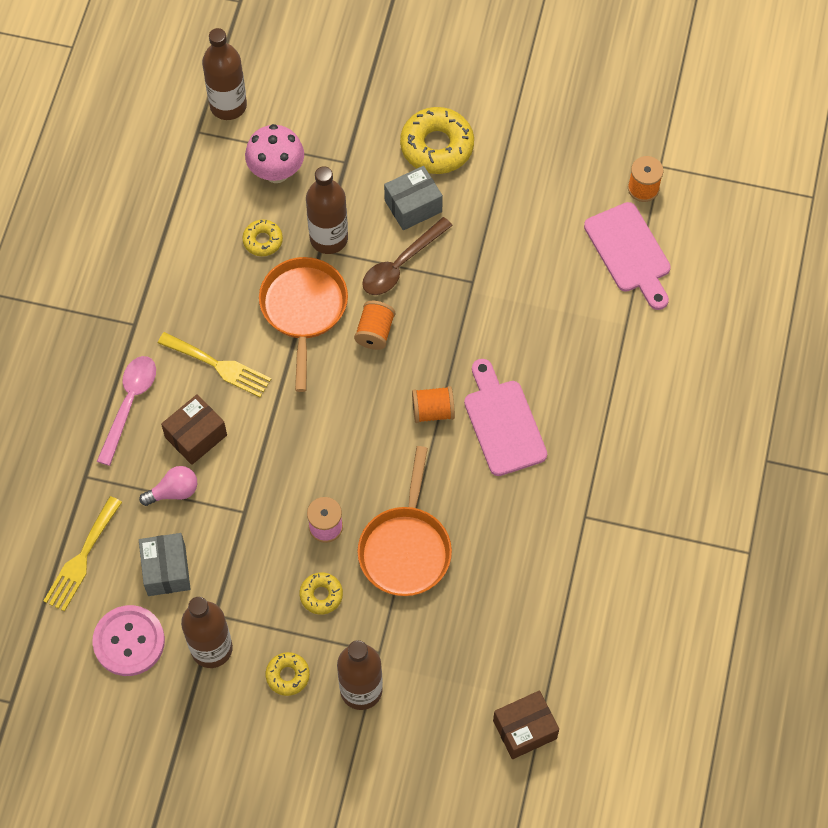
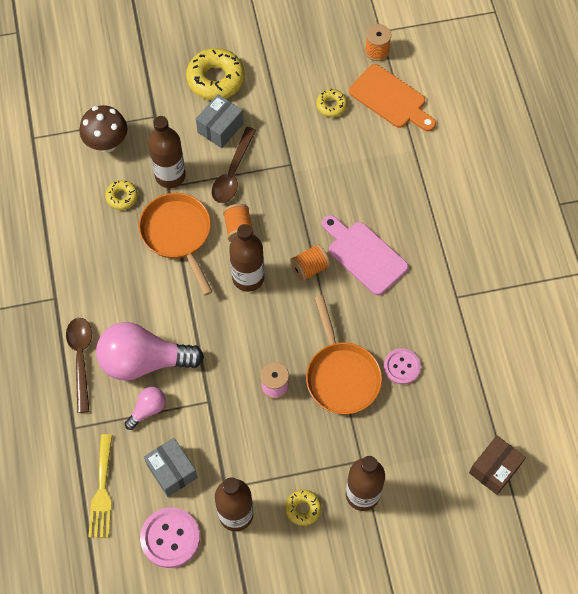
camera: 25 degrees left, 0 degrees up
(129, 404) = (81, 359): pink spoon -> brown spoon
(196, 436) = (144, 361): brown box -> pink light bulb
(219, 366) = (135, 302): yellow fork -> none
(228, 105) = (46, 110): brown bottle -> brown bottle (248, 278)
(276, 172) = (107, 143): pink mushroom -> brown mushroom
(321, 595) = (297, 437): yellow donut -> yellow donut (331, 105)
(479, 568) = (402, 367): none -> pink button
(629, 252) = (390, 99): pink cutting board -> orange cutting board

